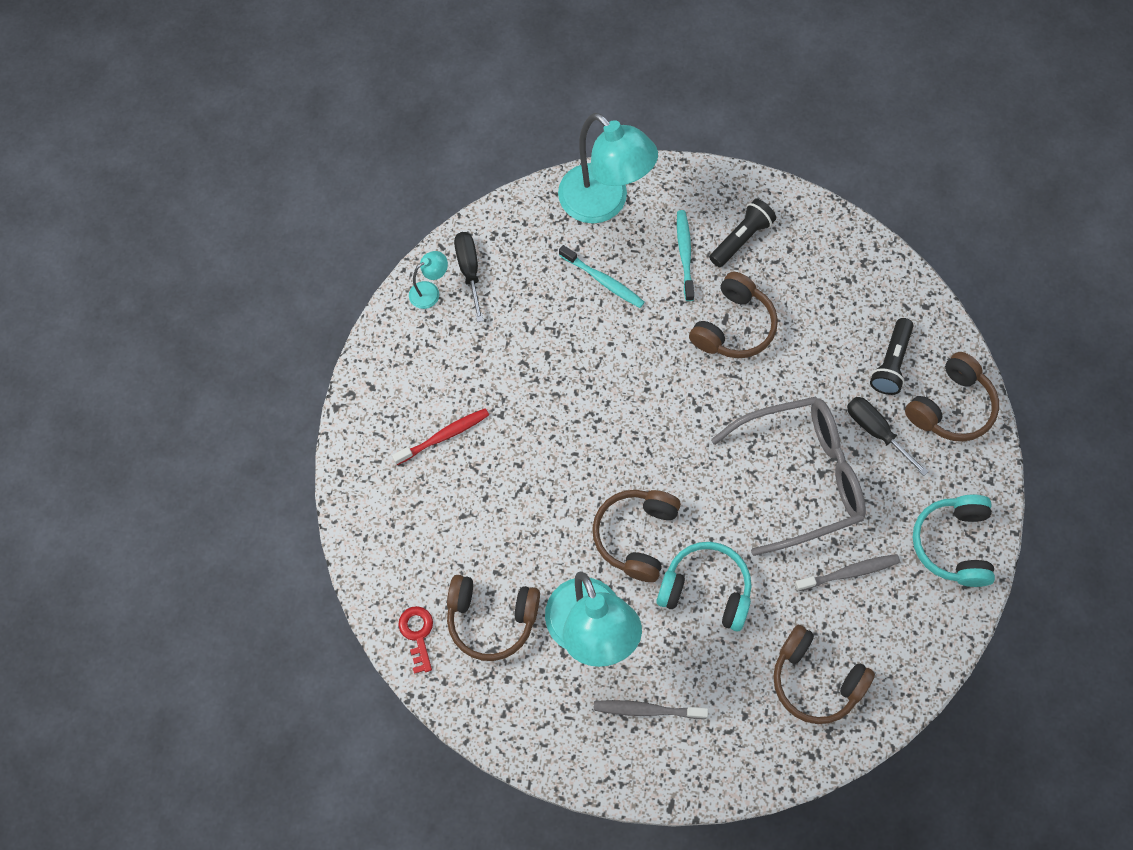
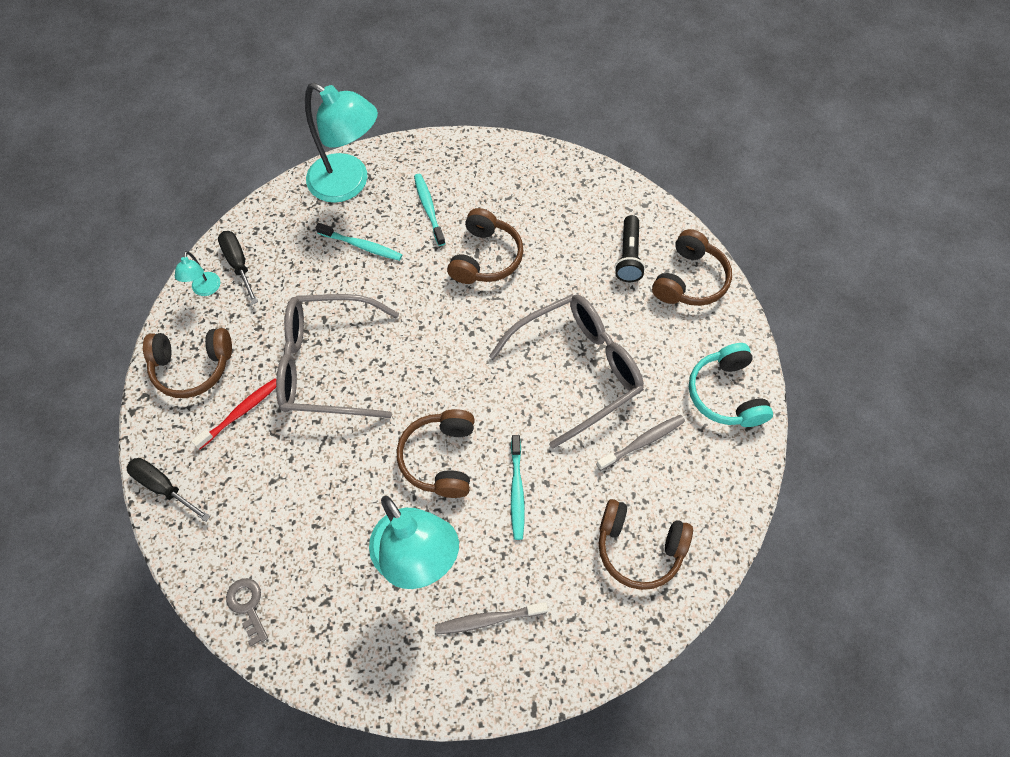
camera: 15 degrees left, 5 degrees down
(417, 634) = (247, 606): red key -> grey key
(430, 291) = (205, 290): turquoise lamp -> turquoise lamp turned 135 degrees clockwise
(491, 619) = (318, 571): brown headphones -> brown headphones (192, 367)
(540, 406) = (326, 364): none -> grey glasses
(706, 590) = (517, 491): turquoise headphones -> turquoise toothbrush
(741, 239) = (474, 186): black flashlight -> none
(876, 431) = (632, 315): black screwdriver -> black screwdriver (163, 487)

